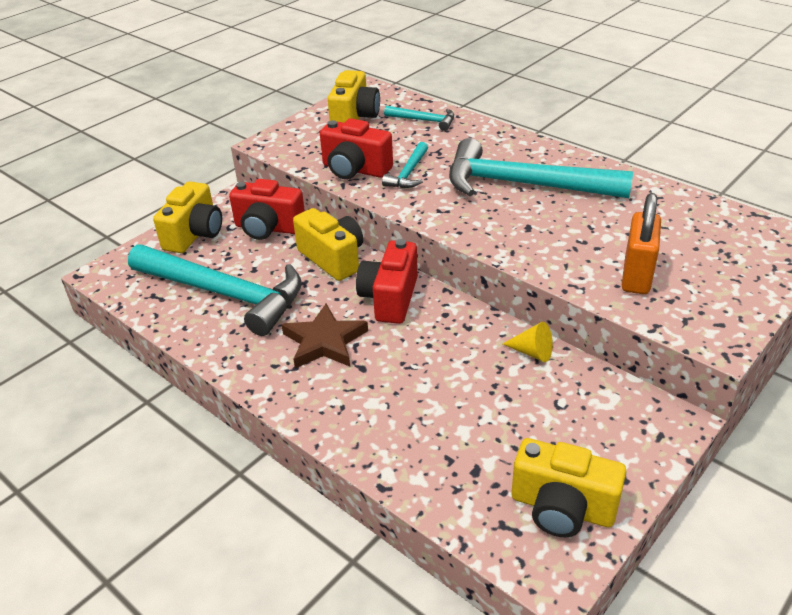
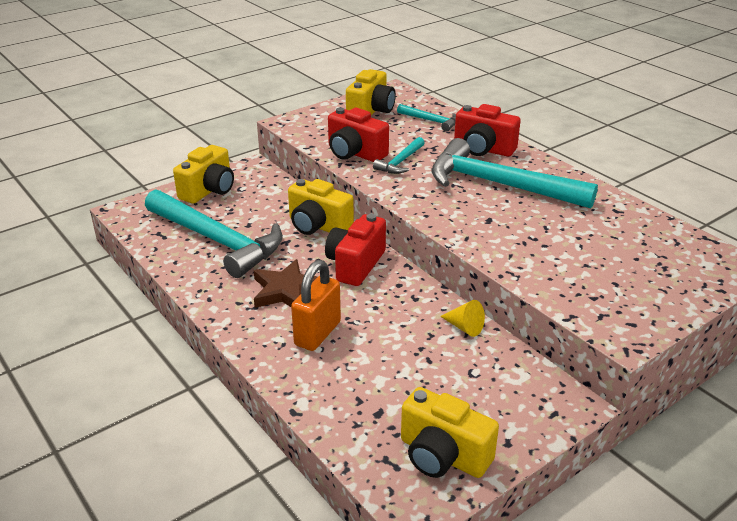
camera: 10 degrees right, 5 degrees down
(268, 228) = (272, 194): red camera -> red camera (483, 149)
(333, 258) = (318, 226): yellow camera -> yellow camera turned 150 degrees clockwise
(636, 276) = (571, 273): orange padlock -> orange padlock (317, 333)

